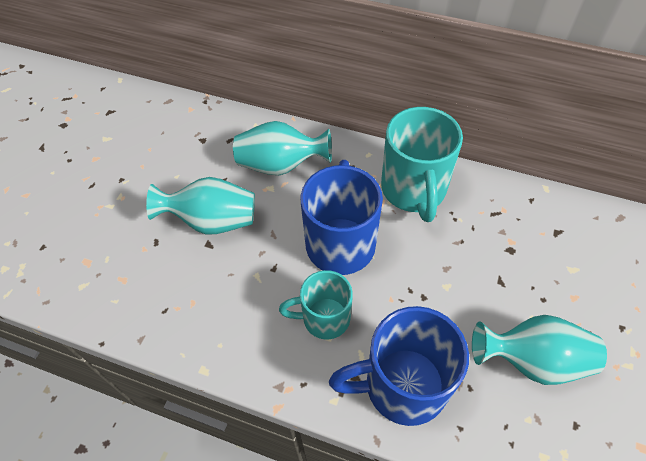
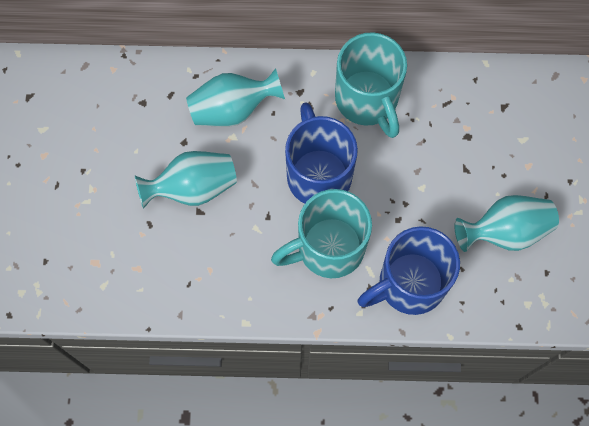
camera: 20 degrees left, 15 degrees up
(324, 318) = (328, 248): turquoise mug -> turquoise mug, size x1.61

